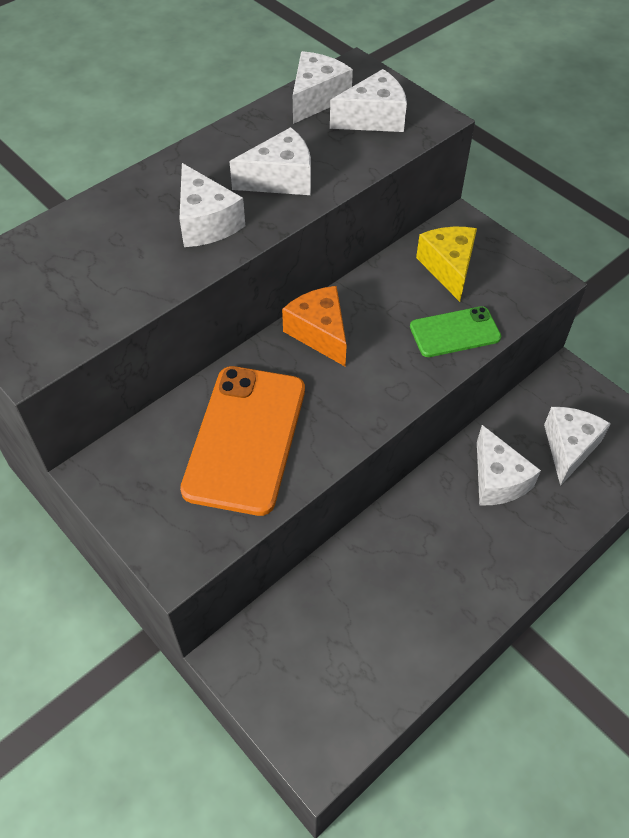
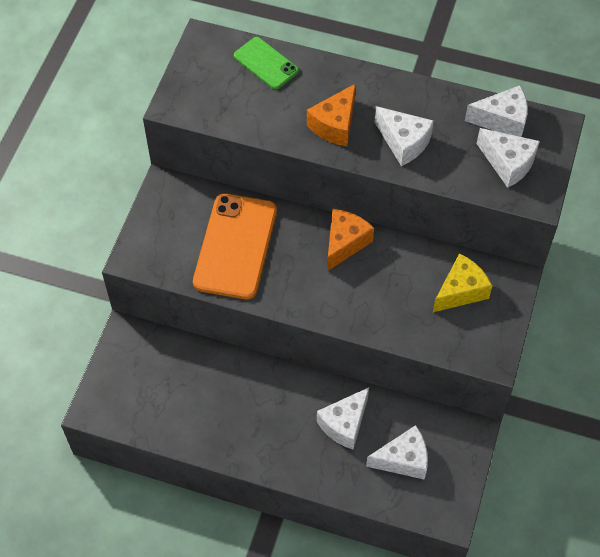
camera: 60 degrees right, 5 degrees up
(206, 222) = (335, 125): white cheese -> orange cheese
(245, 438) = (235, 246): orange phone -> orange phone turned 60 degrees counterclockwise
(454, 332) = (401, 321): green phone -> green phone (266, 63)

